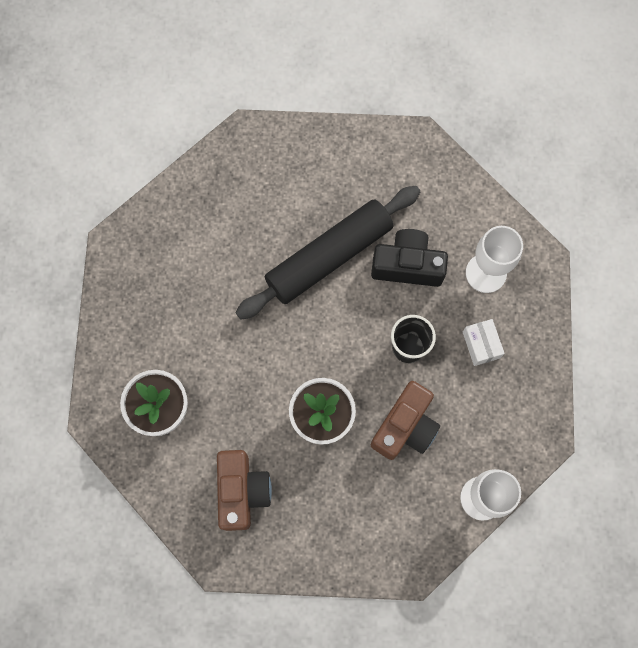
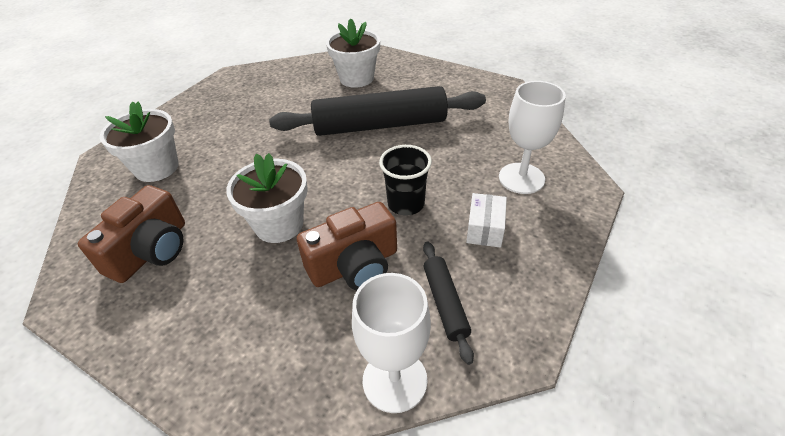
camera: 30 degrees right, 30 degrees down
(258, 189) = (356, 78): none -> white flower pot
(407, 265) = (446, 150): black camera -> none
(484, 427) = (445, 303): none -> black rolling pin

